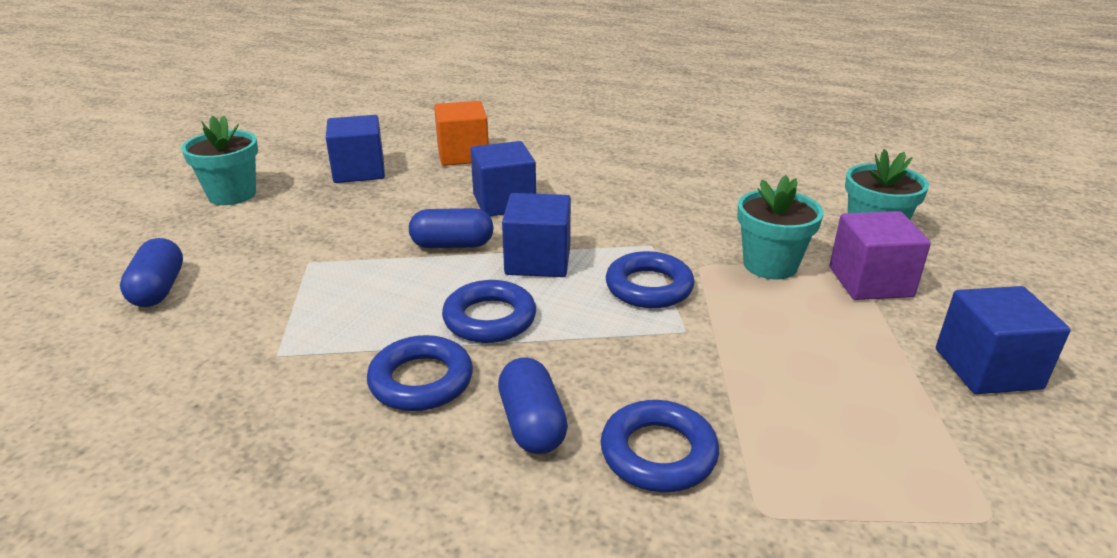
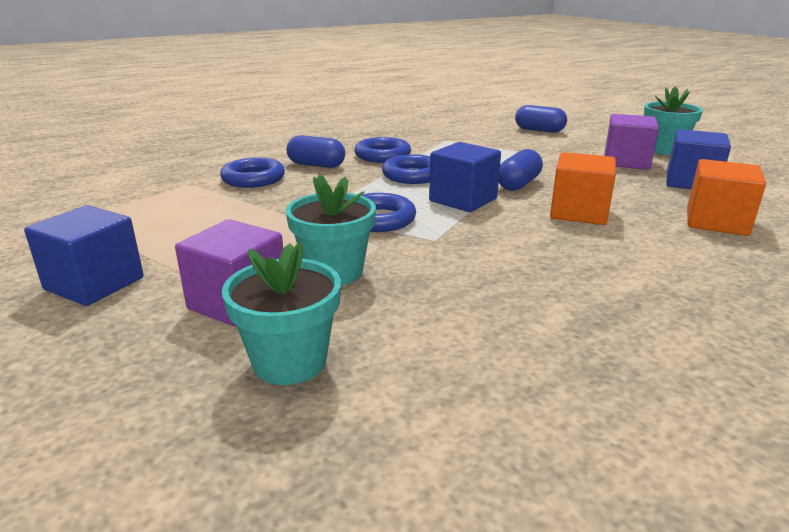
camera: 125 degrees right, 5 degrees down
(305, 206) = (626, 162): none -> purple cube
(504, 202) = (579, 212): blue cube -> orange cube

